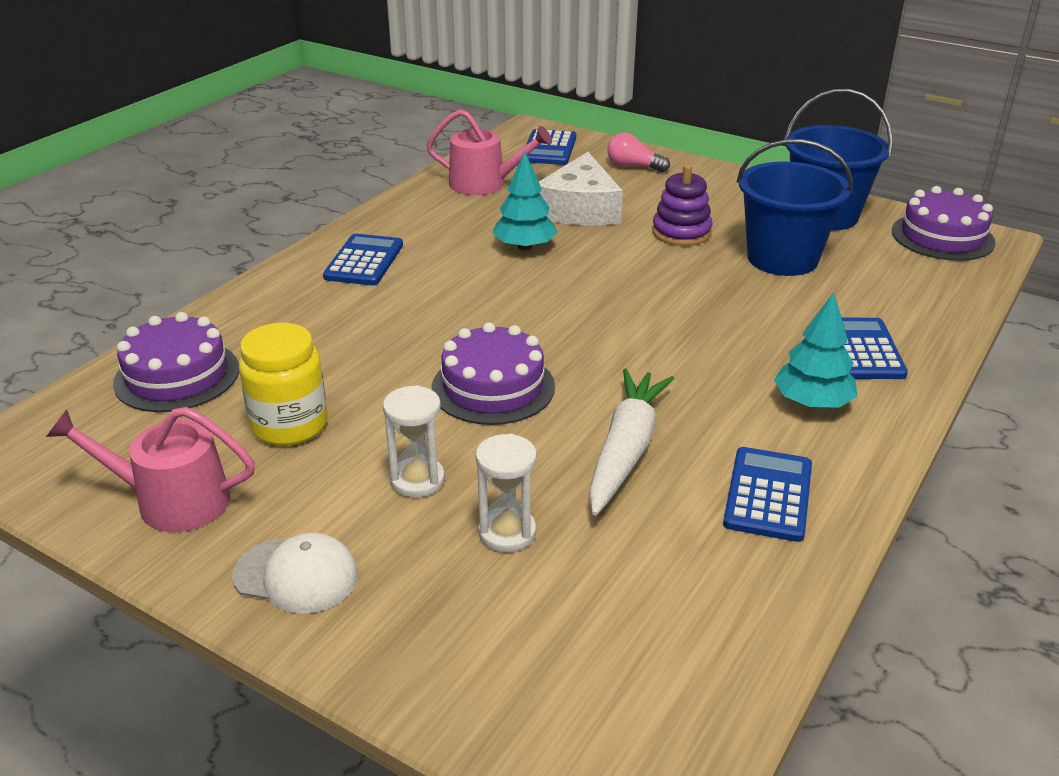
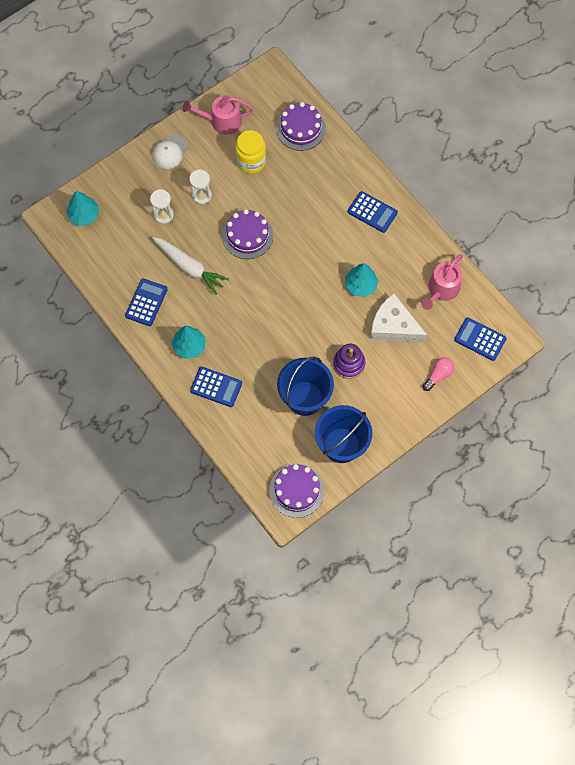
camera: 110 degrees right, 35 degrees up
(172, 501) = (222, 121): pink watering can -> pink watering can turned 120 degrees counterclockwise
(597, 710) = (84, 215): none -> turquoise tree
(768, 495) = (146, 302): blue calculator -> blue calculator turned 105 degrees counterclockwise

